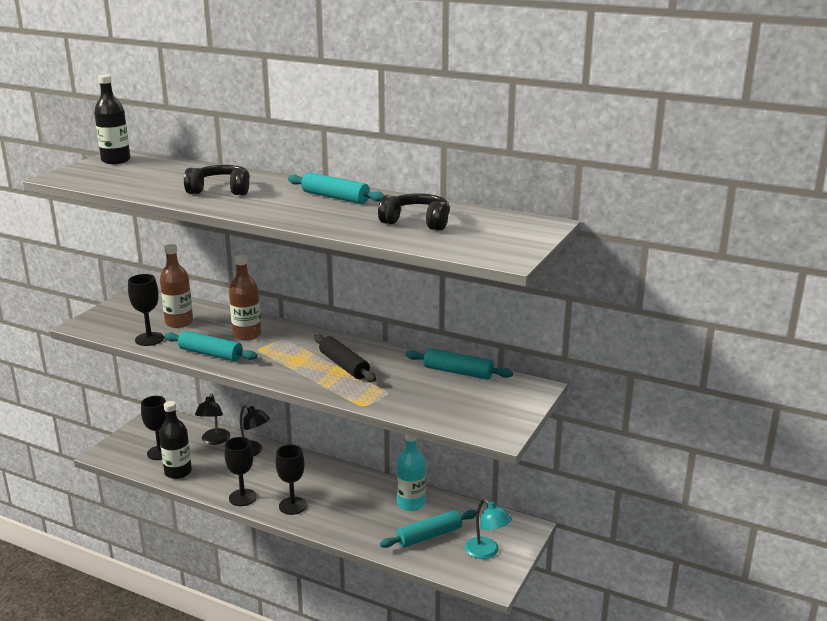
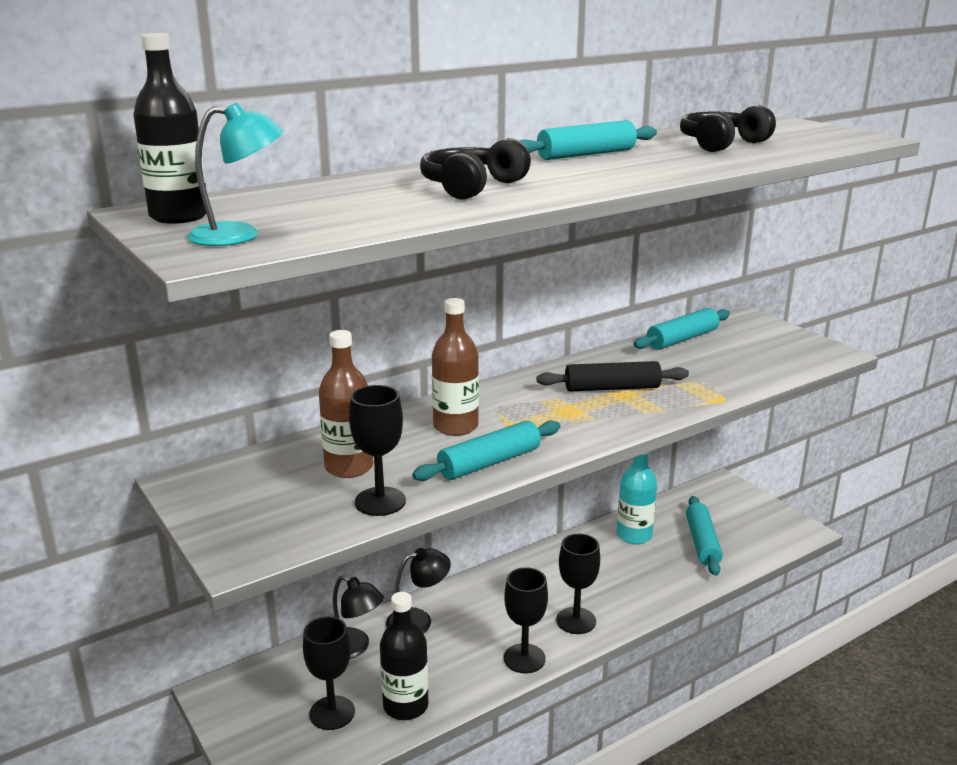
camera: 60 degrees left, 0 degrees up
(487, 552) = (751, 518): turquoise lamp -> turquoise lamp (239, 235)

